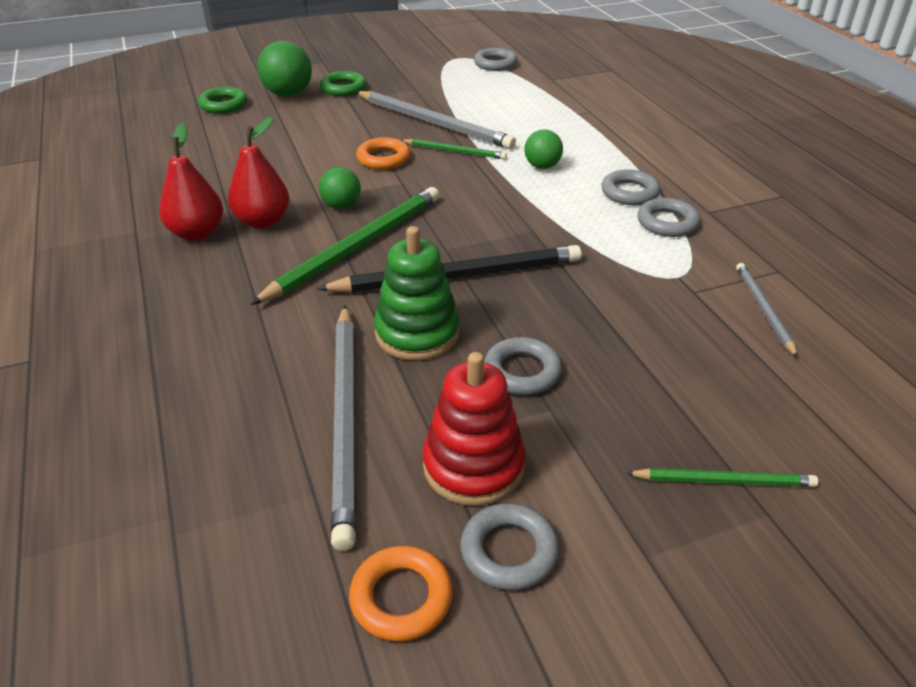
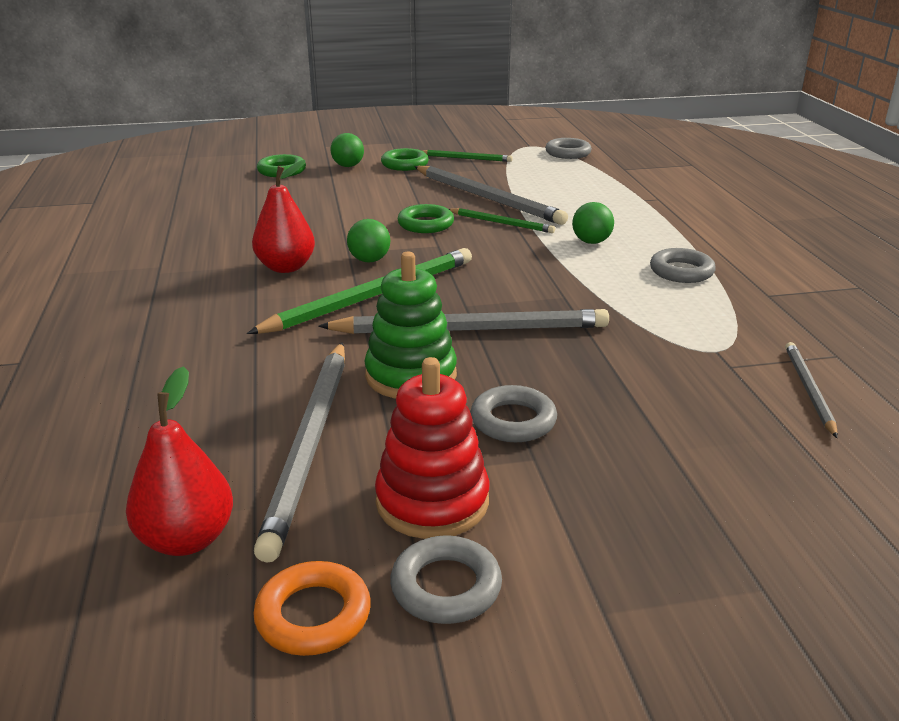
camera: 10 degrees right, 10 degrees down
(197, 233) = (218, 272): red pear -> red pear (187, 539)
(288, 94) = (348, 166): green ball -> green ball, size x0.62
(383, 158) = (425, 224): orange ring -> green ring
(458, 276) = (471, 329): black pencil -> grey pencil
(667, 222) = (716, 301): grey ring -> none
(724, 481) = (717, 549): green pencil -> green pencil (466, 158)

